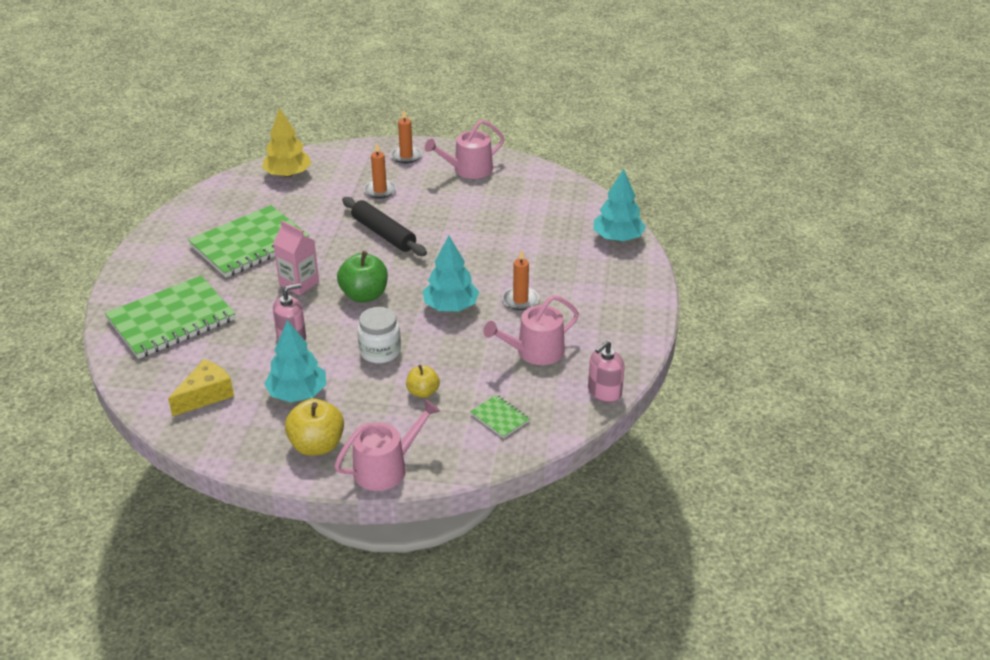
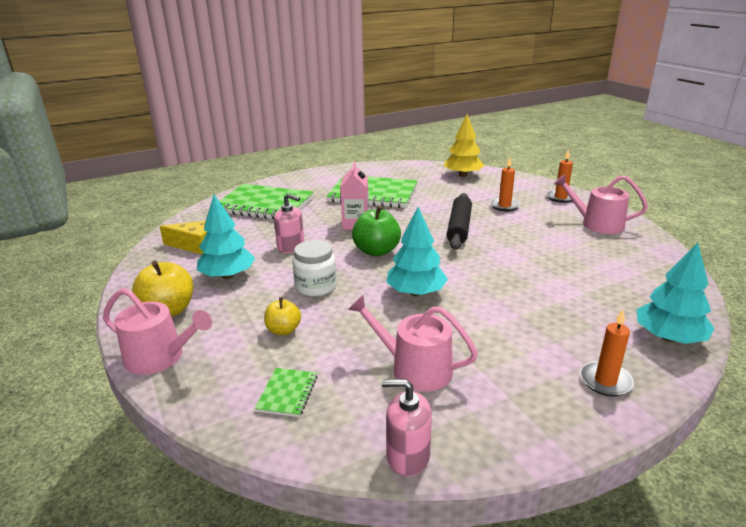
camera: 55 degrees right, 10 degrees down
(520, 300) = (477, 323): orange candle -> orange candle (605, 381)

